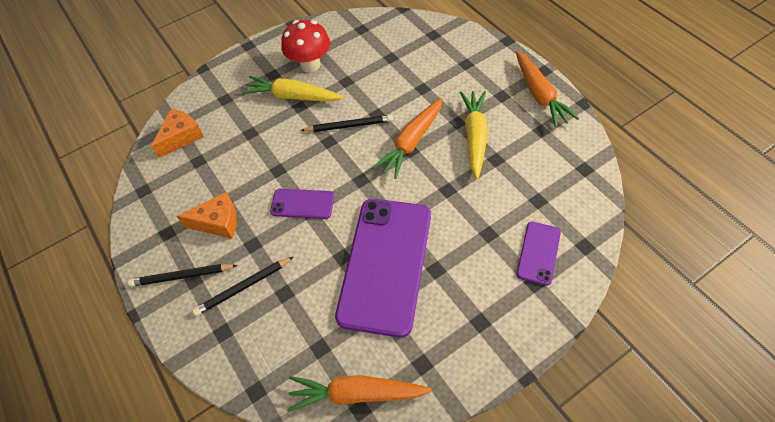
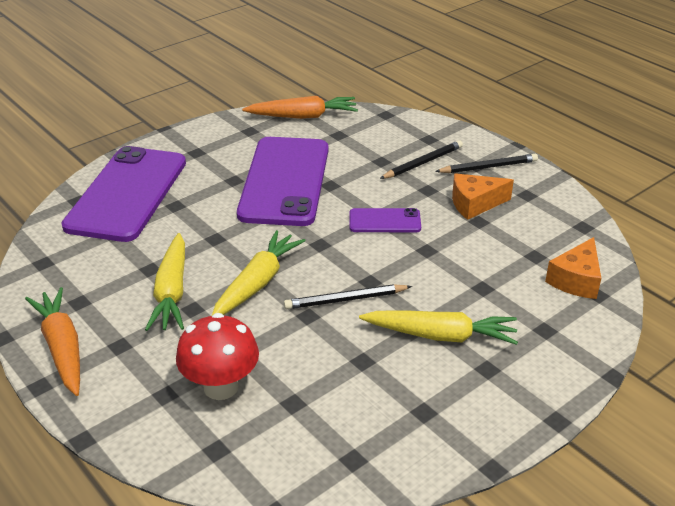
camera: 170 degrees right, 20 degrees down
(310, 64) = (430, 386): red mushroom -> red mushroom (221, 387)
(412, 142) = (257, 283): orange carrot -> yellow carrot
(538, 253) = (127, 194): purple phone -> purple phone, size x2.18

